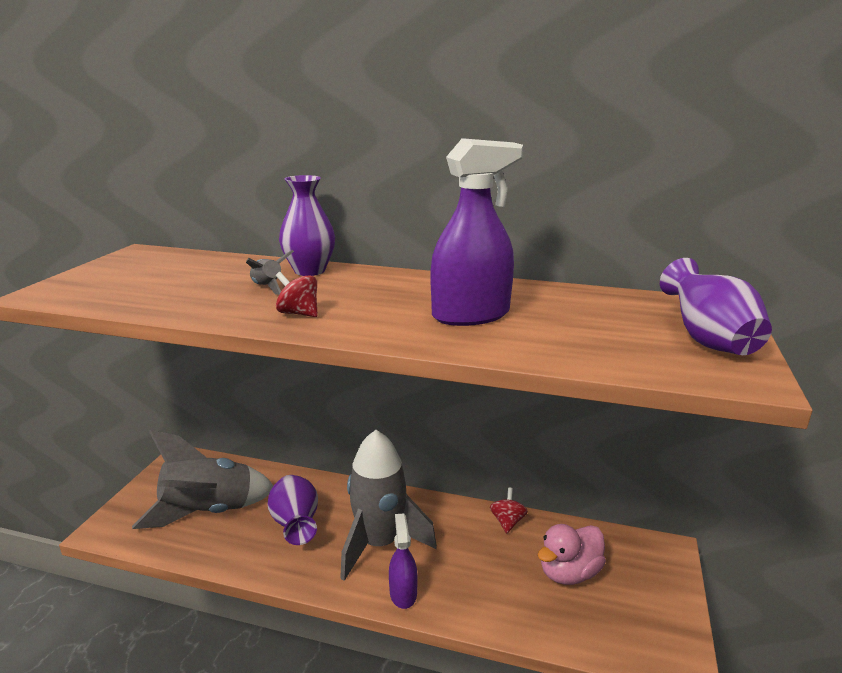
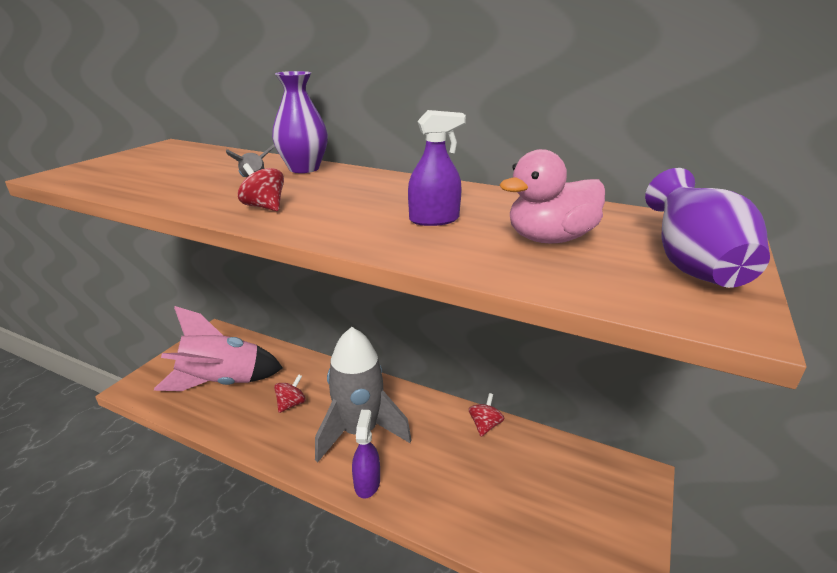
camera: 10 degrees right, 5 degrees up
(208, 512) = (222, 383): grey rocket -> pink rocket
(296, 525) = (291, 404): purple vase -> red spinning top
(471, 315) = (434, 220): purple spray bottle -> purple spray bottle, size x0.58
(569, 573) = (532, 485): pink duck -> pink duck (550, 239)

